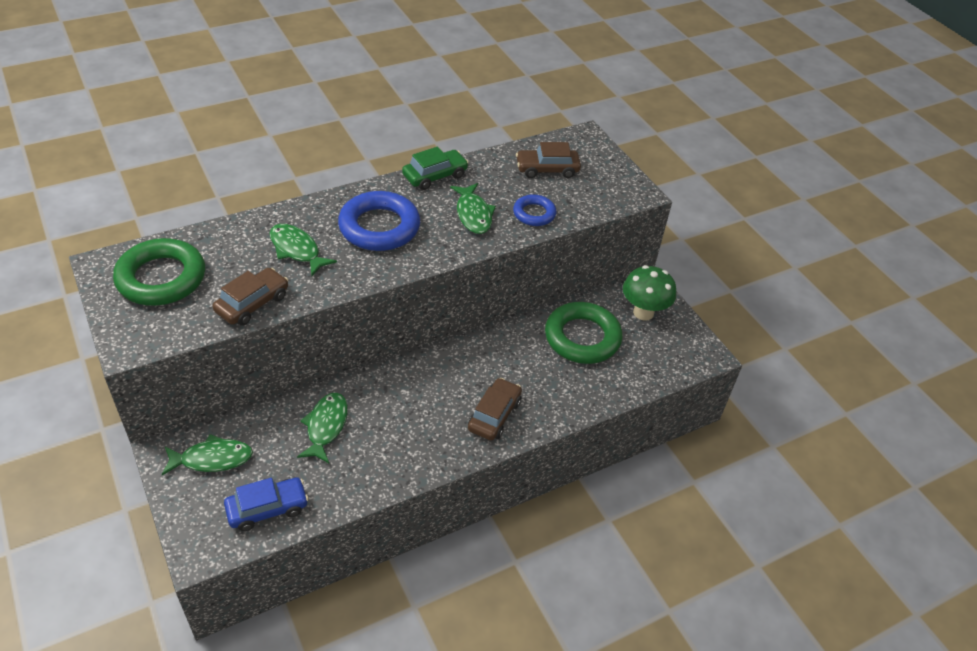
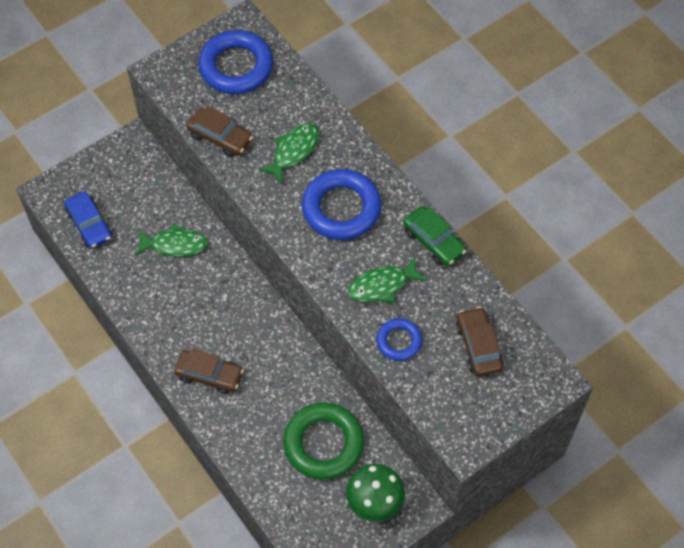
camera: 85 degrees right, 15 degrees up
(161, 278) = (236, 67): green ring -> blue ring
(212, 459) = (130, 175): green fish -> none

